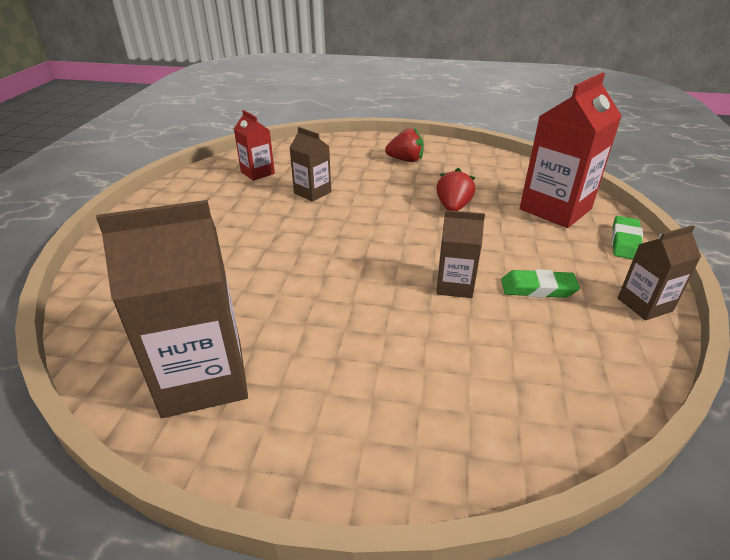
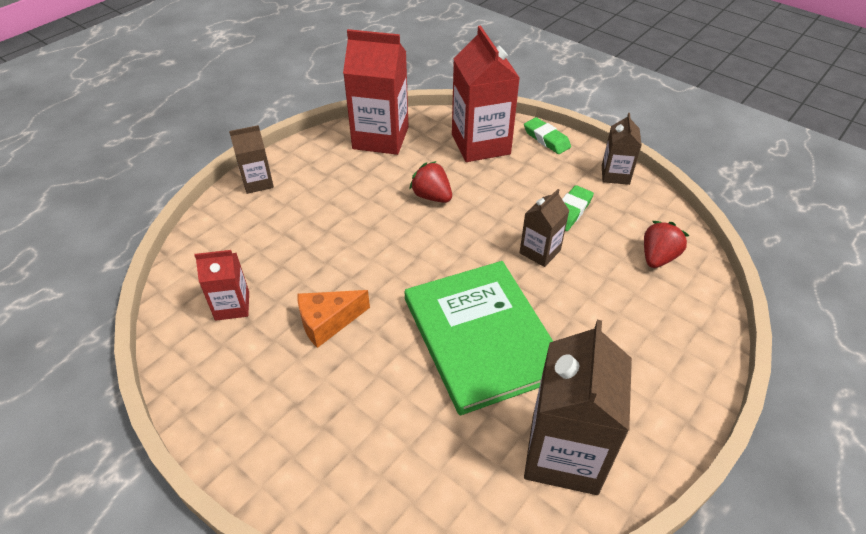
camera: 60 degrees left, 10 degrees up
(271, 209) = (328, 322): none -> orange cheese
(312, 192) = (322, 277): brown carton -> brown carton (258, 182)
(313, 283) = (482, 336): none -> green book
(405, 160) = (318, 183): red strawberry -> red strawberry (658, 257)
(489, 165) = (380, 138): none -> red carton

